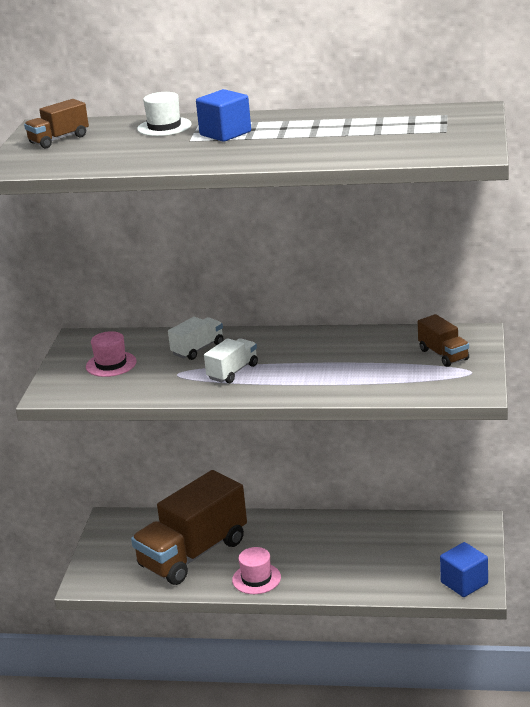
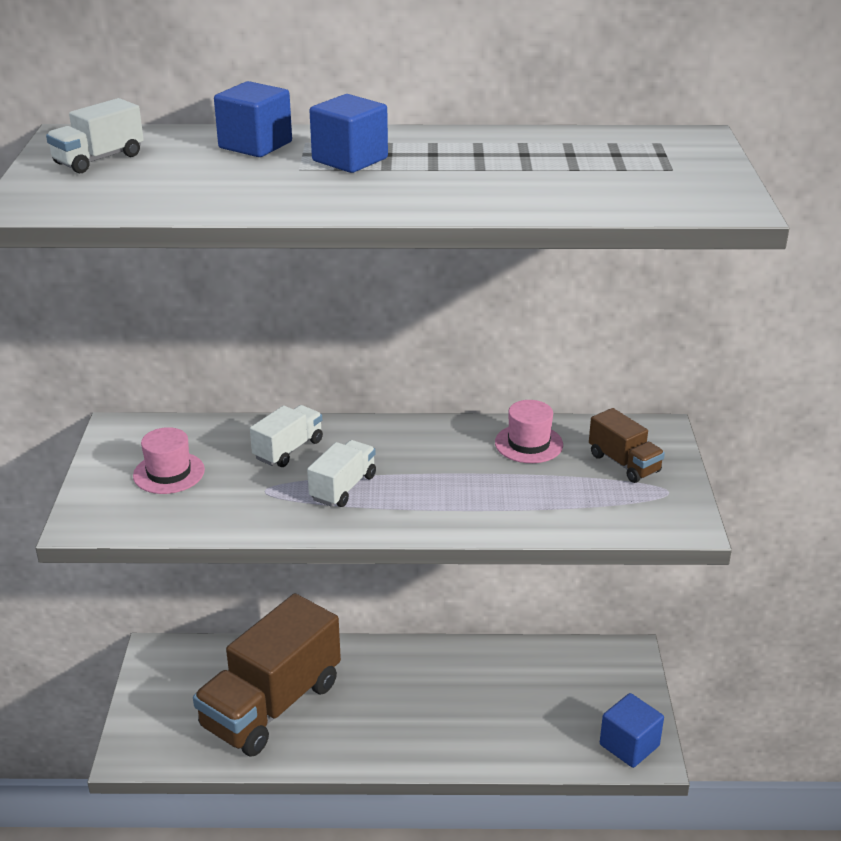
camera: 10 degrees left, 5 degrees up
(59, 139) = (99, 159): brown truck -> white truck
(164, 127) = (255, 145): white hat -> blue cube
(256, 579) = (360, 743): pink hat -> pink hat (528, 444)

